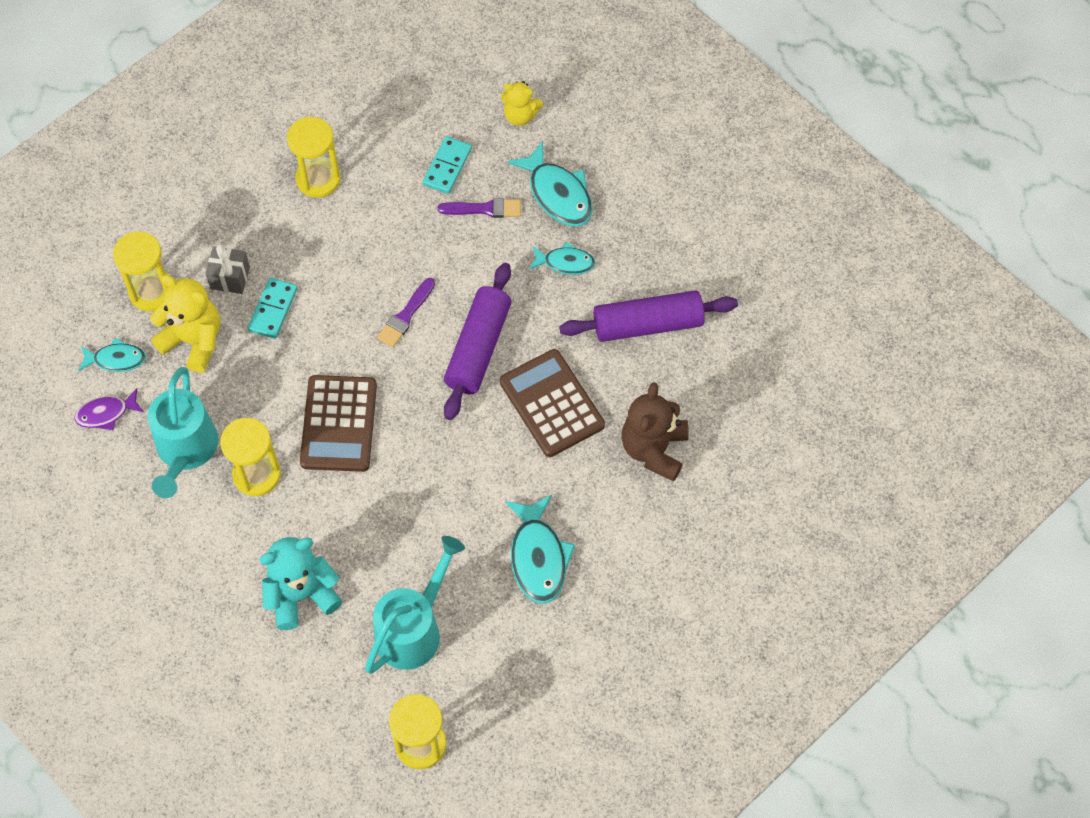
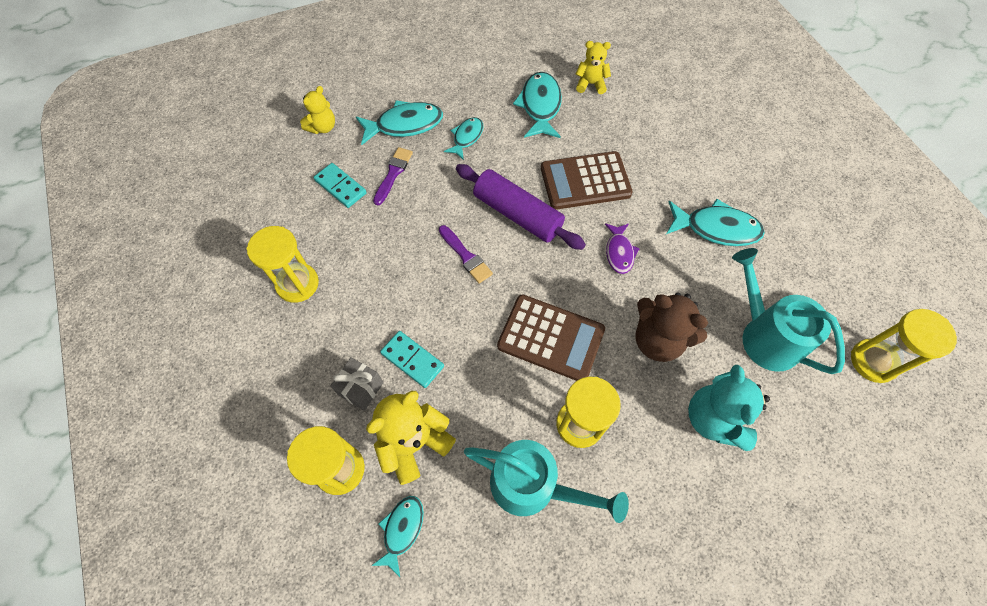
camera: 70 degrees left, 0 degrees up
(106, 413) = (461, 559): purple fish -> purple fish (619, 252)
(647, 324) = (540, 106): purple rolling pin -> turquoise fish
(654, 449) = (644, 132): brown teddy bear -> brown teddy bear (657, 340)
(709, 370) = (590, 84): none -> yellow teddy bear

